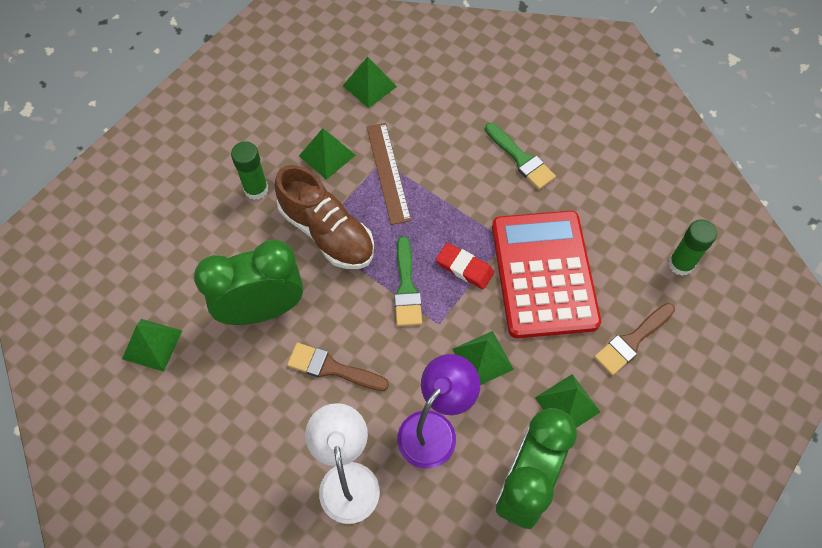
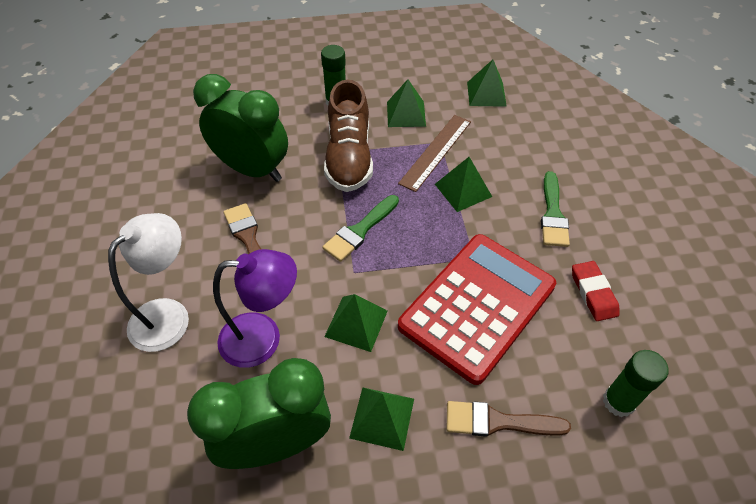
camera: 45 degrees right, 10 degrees down
(152, 344) = (170, 139): green pyramid -> green pyramid (463, 190)
(464, 268) = (418, 251): red eraser -> red eraser (593, 293)

